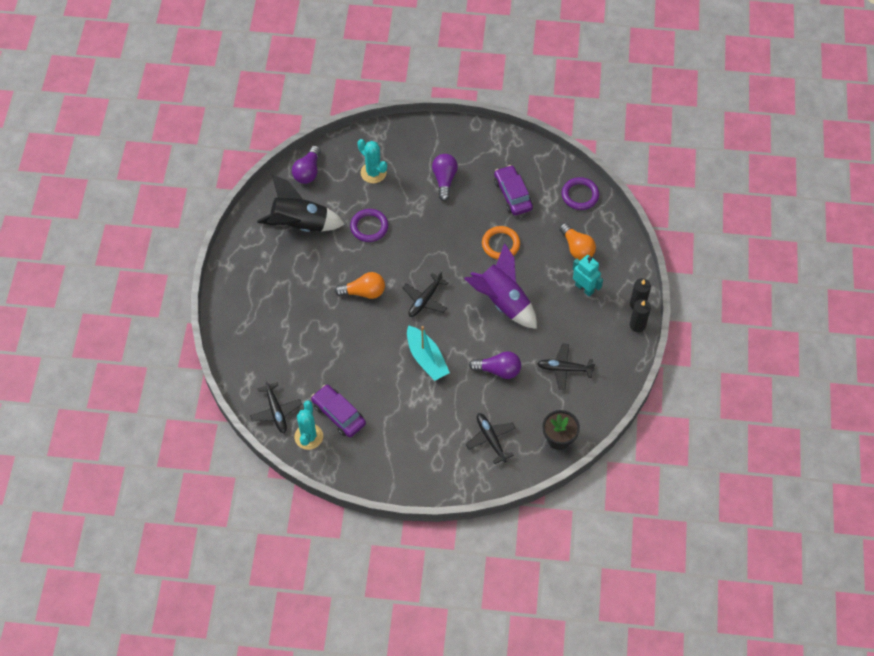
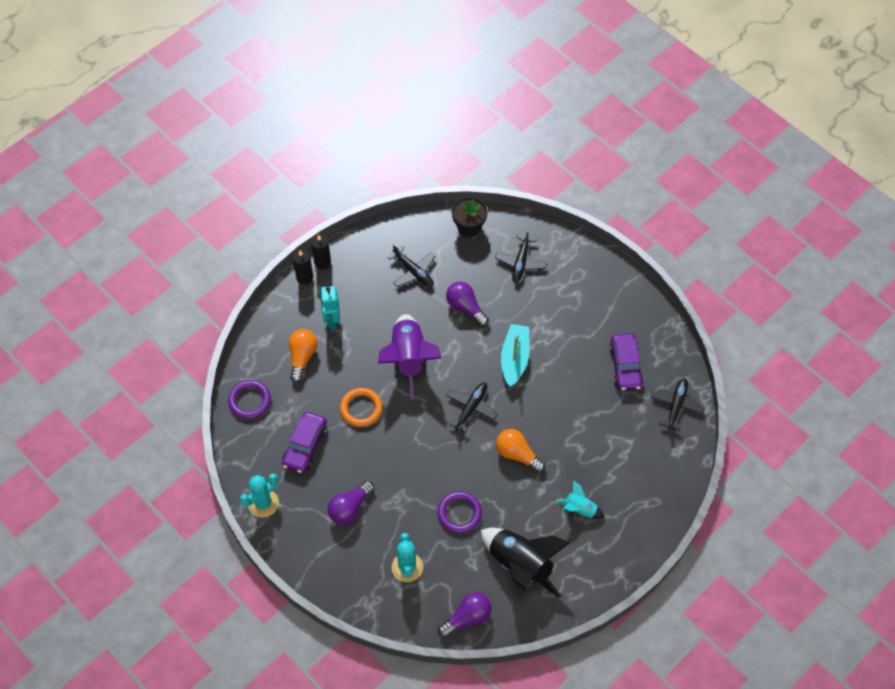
camera: 140 degrees left, 0 degrees up
(289, 287) = (580, 509): none -> turquoise rocket
(308, 437) = (664, 366): turquoise cactus -> turquoise cactus (263, 503)
(425, 299) = (471, 408): black plane -> black plane turned 45 degrees counterclockwise

